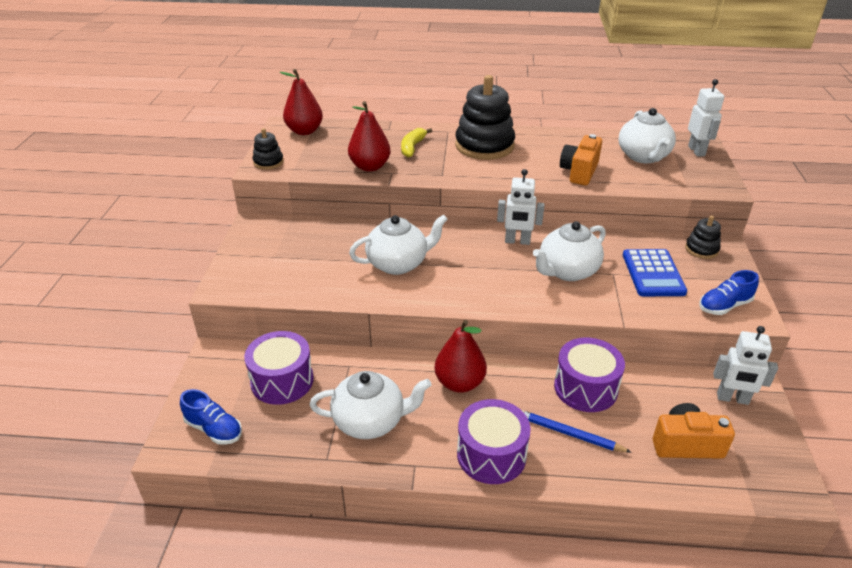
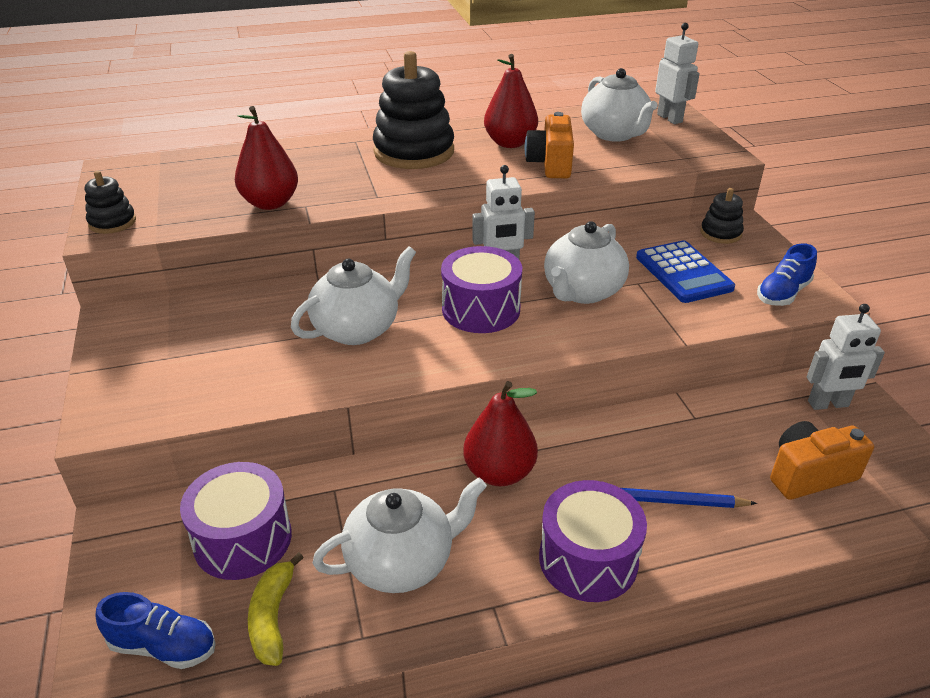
camera: 20 degrees left, 0 degrees up
(304, 131) = (149, 172): red pear -> red pear (510, 143)
(412, 147) = (318, 168): yellow banana -> yellow banana (272, 617)
(585, 388) = (659, 436): purple drum -> purple drum (481, 309)

